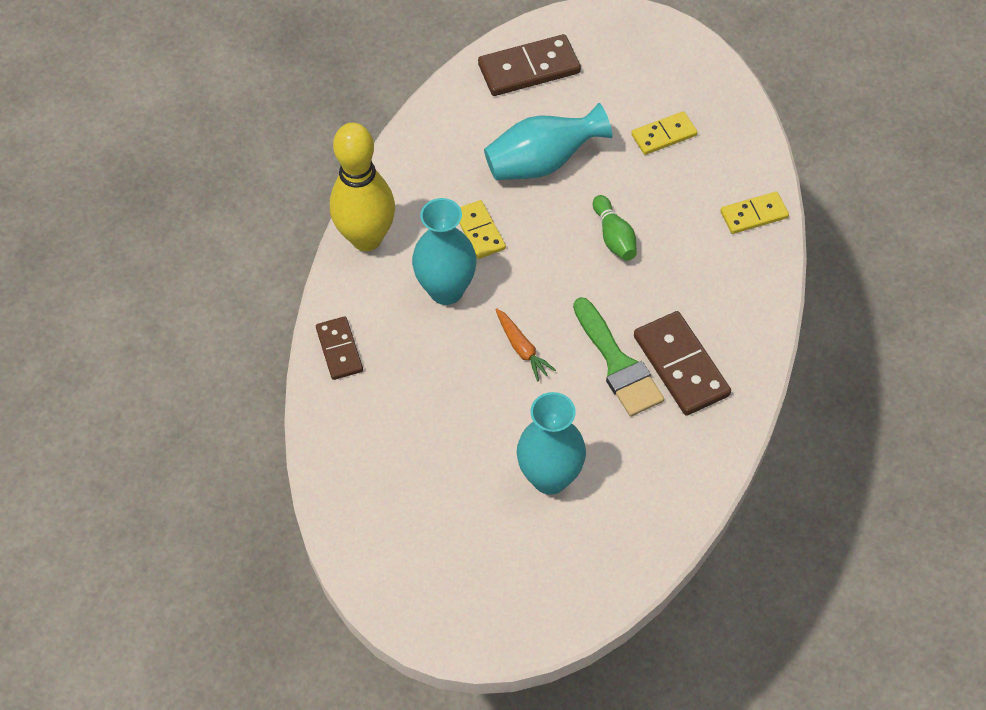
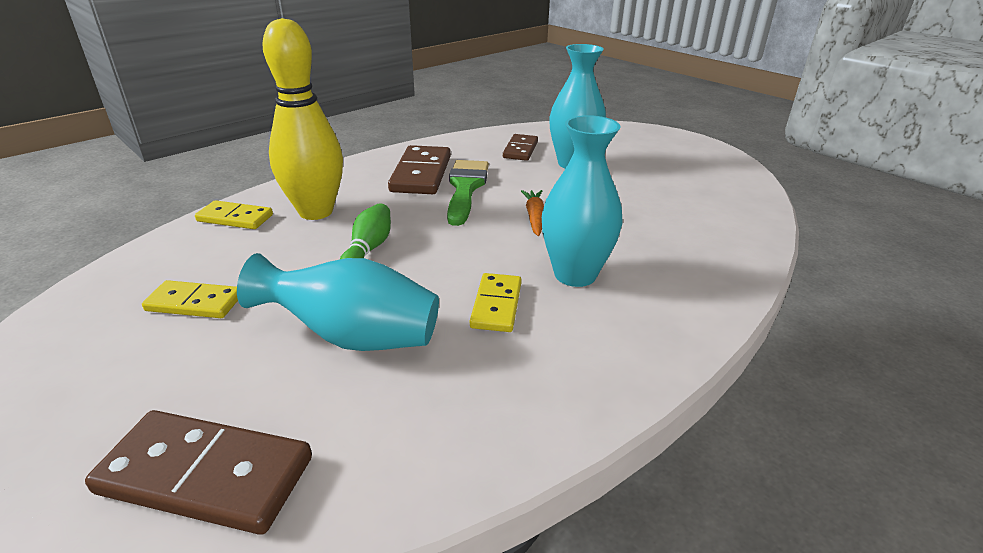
camera: 150 degrees left, 25 degrees down
(339, 350) = (722, 273): brown domino -> brown domino (520, 150)
(366, 238) = (644, 354): yellow bowling pin -> yellow bowling pin (316, 212)

